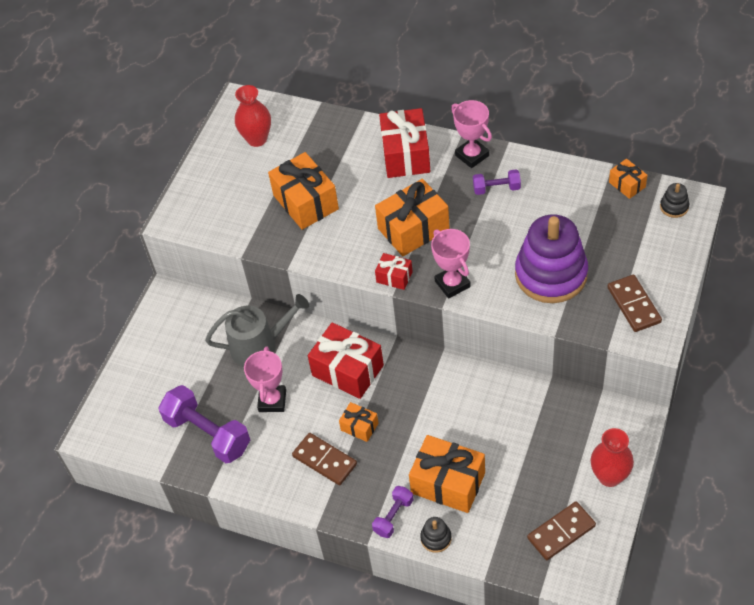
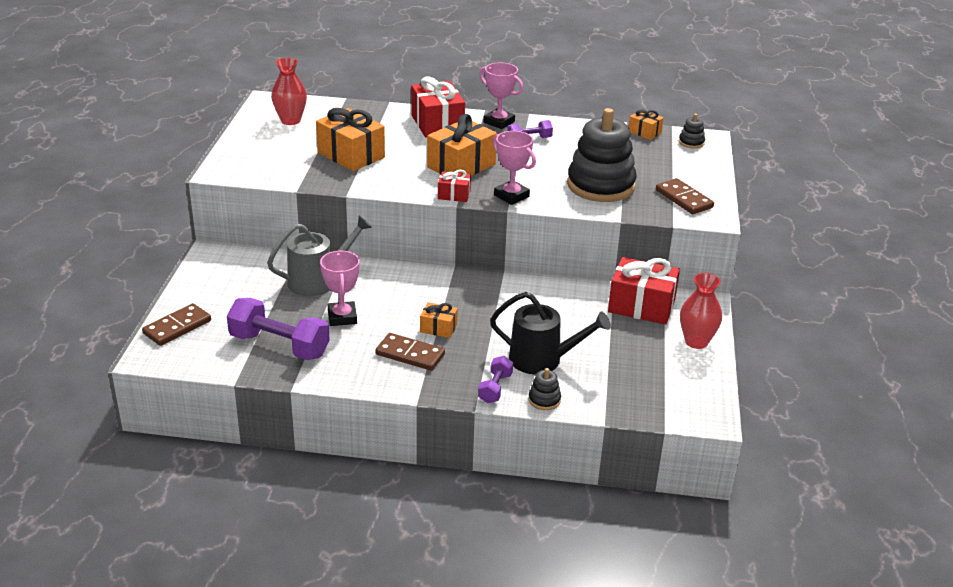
camera: 20 degrees left, 20 degrees down
(347, 370) = (413, 291): red gift -> red gift (641, 306)
(448, 483) = (542, 359): orange gift -> black watering can
(551, 274) = (601, 185): purple stacking toy -> black stacking toy
(561, 532) = (667, 384): brown domino -> brown domino (177, 327)

